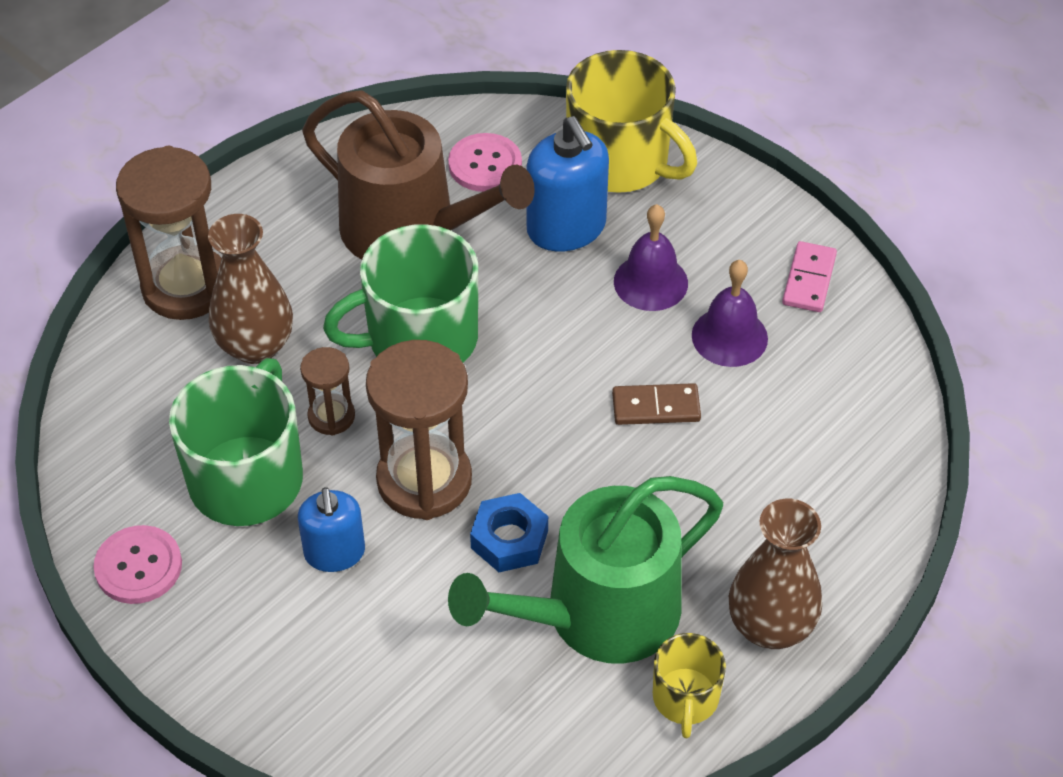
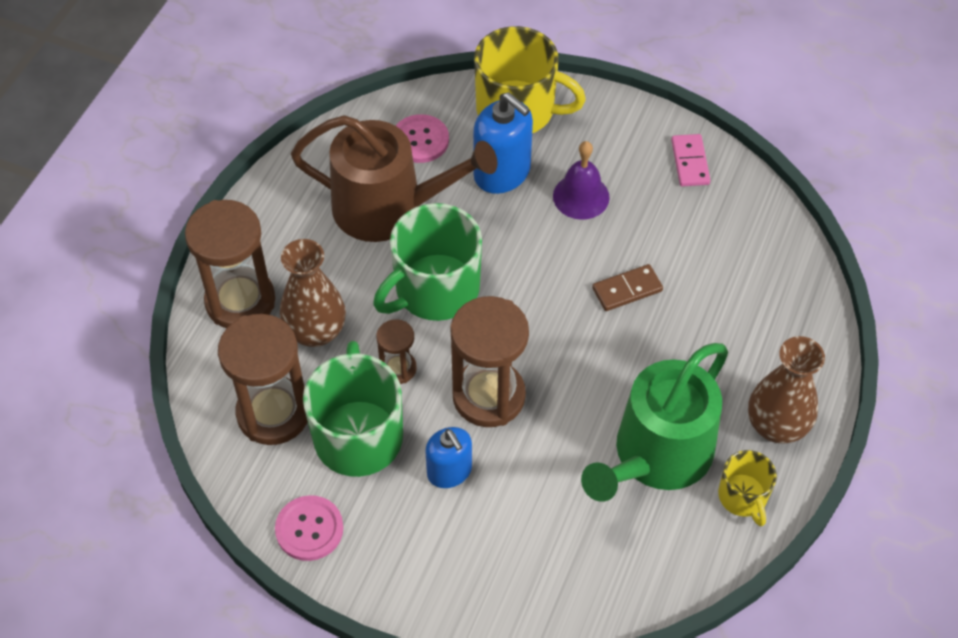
camera: 20 degrees left, 5 degrees up
(162, 423) = (273, 413): none -> brown hourglass
(509, 539) = (569, 420): blue nut -> none
(729, 336) = (654, 221): purple bell -> none

